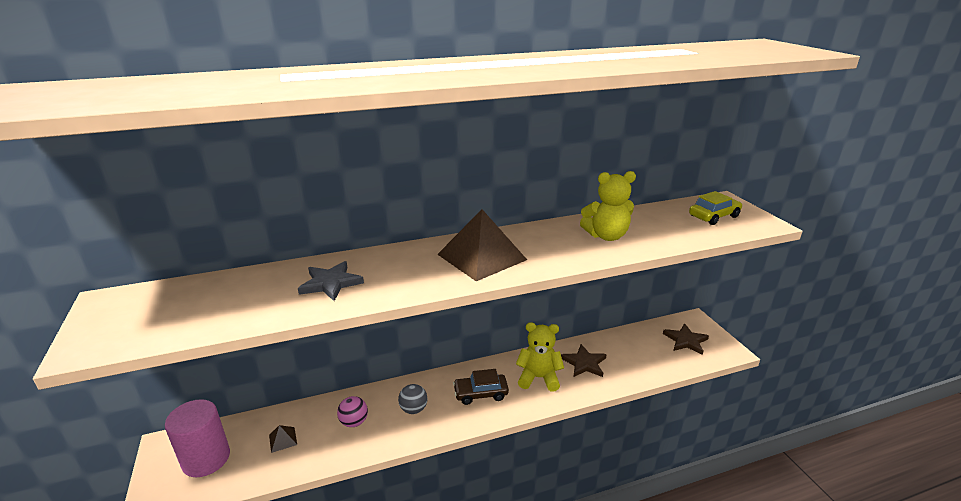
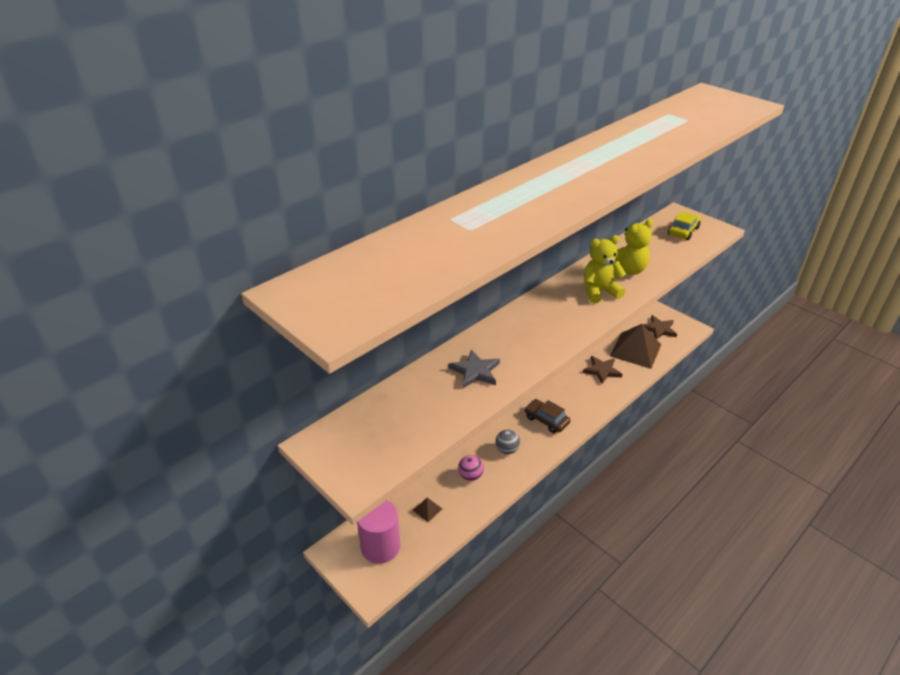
camera: 25 degrees left, 10 degrees up
(480, 393) = (546, 420): brown car -> brown car turned 75 degrees clockwise
(481, 257) = (559, 314): brown pyramid -> brown pyramid (635, 350)
(538, 378) = (578, 393): yellow teddy bear -> yellow teddy bear (599, 292)

